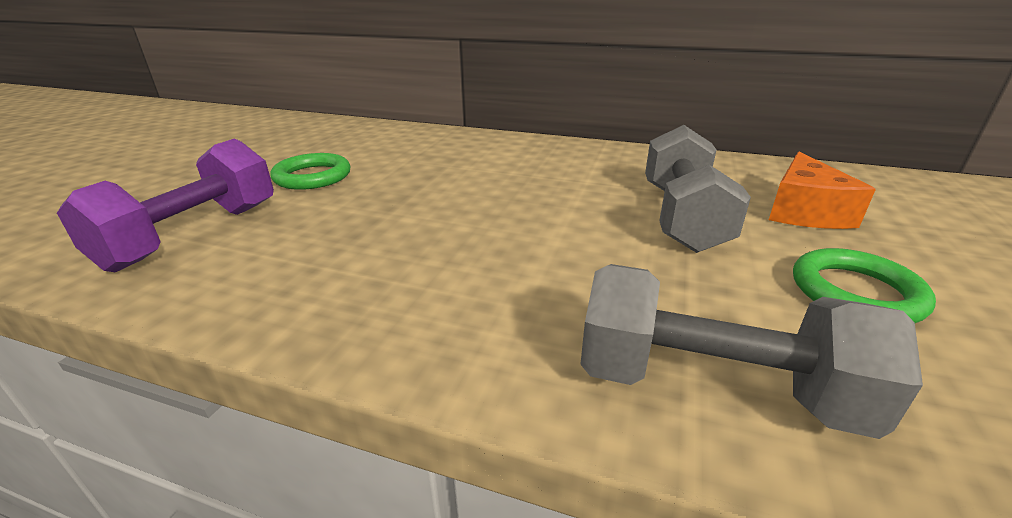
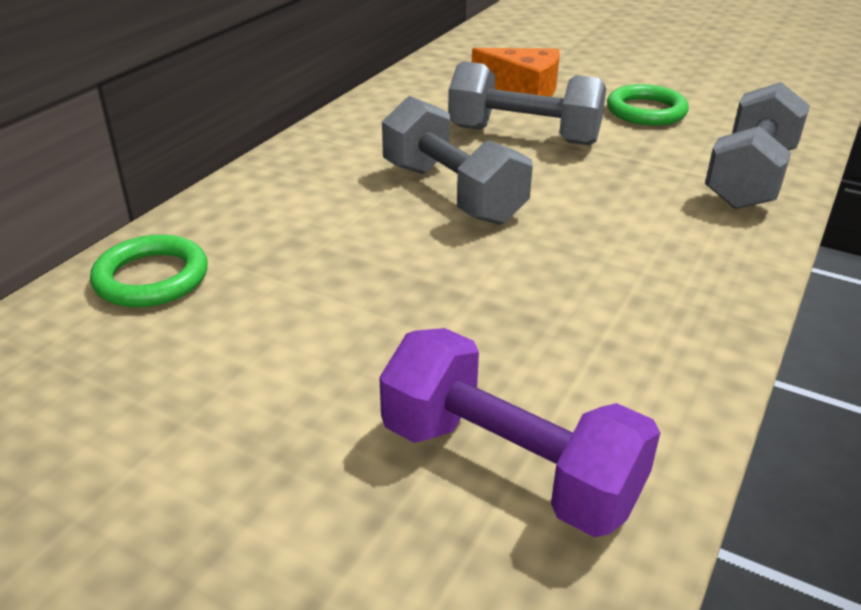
camera: 80 degrees left, 5 degrees up
(312, 176) = (308, 371): green ring -> green ring (151, 278)
(539, 195) = (452, 193): none -> grey dumbbell

